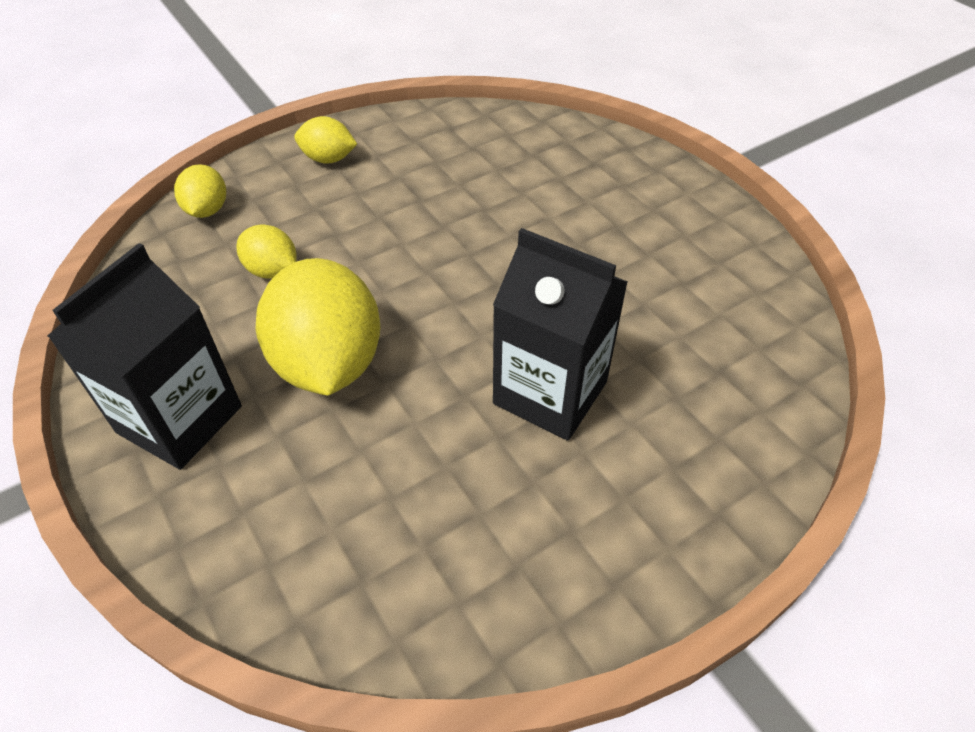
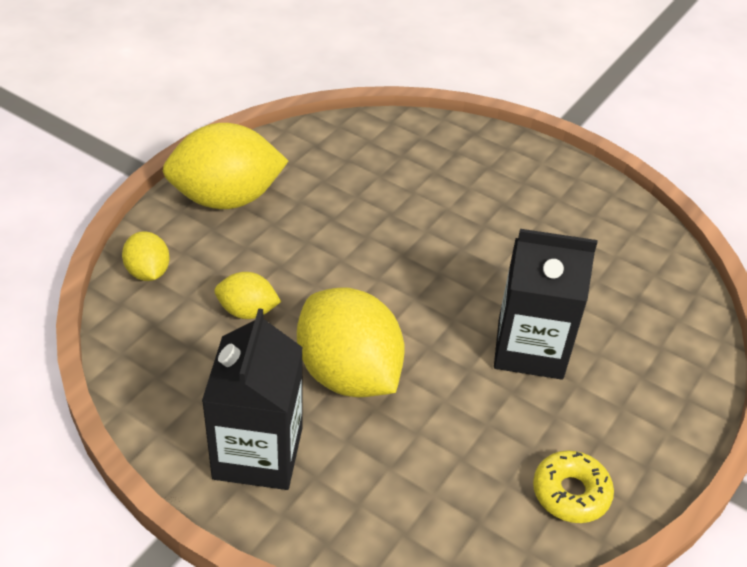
camera: 25 degrees left, 5 degrees down
(328, 159) = (226, 199): yellow lemon -> yellow lemon, size x2.00
(494, 585) = (570, 493): none -> yellow donut

